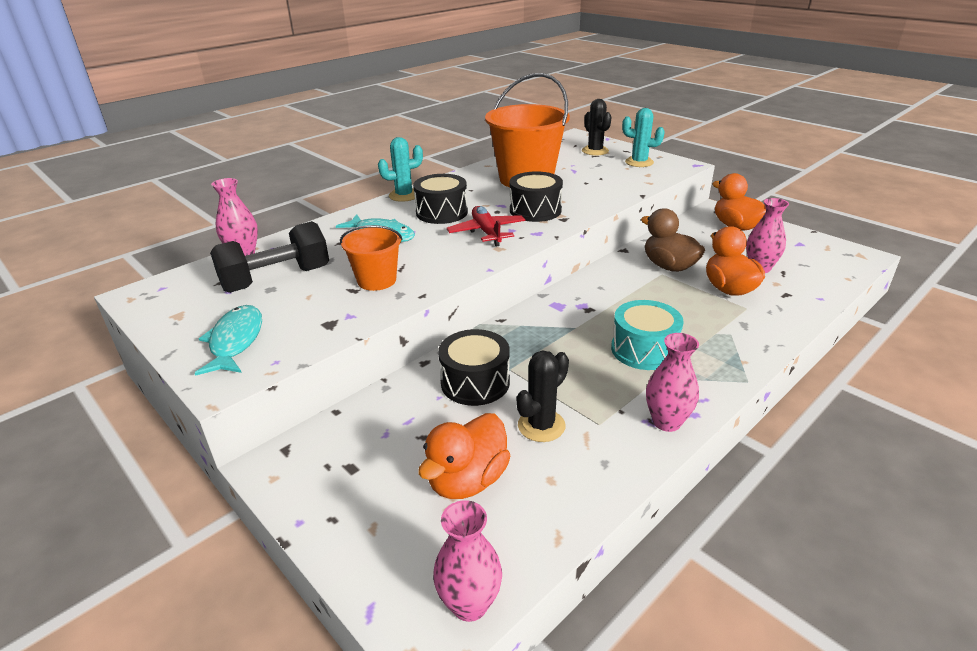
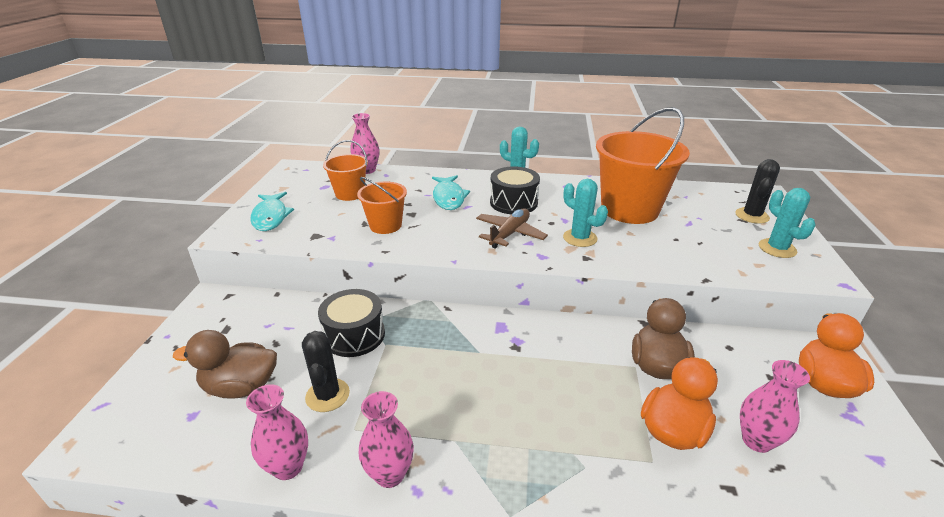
camera: 50 degrees right, 0 degrees up
(236, 341) = (270, 217): turquoise fish -> turquoise fish turned 120 degrees clockwise
(276, 279) = (350, 194): black dumbbell -> orange bucket
(467, 480) = (241, 387): orange duck -> brown duck
(469, 604) = (119, 449): pink vase -> pink vase (288, 467)
(487, 232) = (509, 234): red plane -> brown plane
(535, 210) = (580, 238): black drum -> turquoise cactus
(541, 425) = (327, 395): black cactus -> black cactus turned 75 degrees clockwise
(644, 350) = (488, 410): turquoise drum -> none

